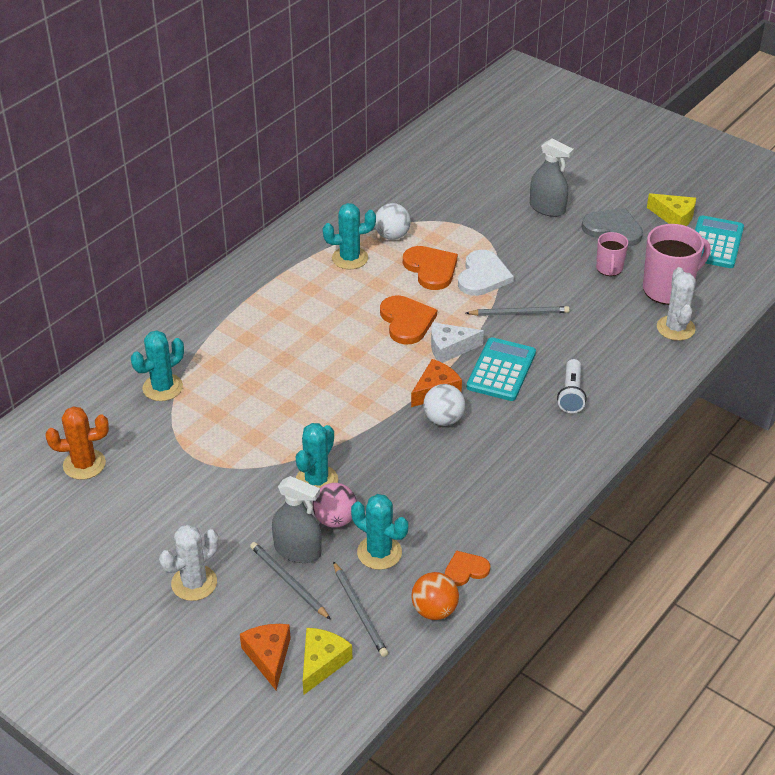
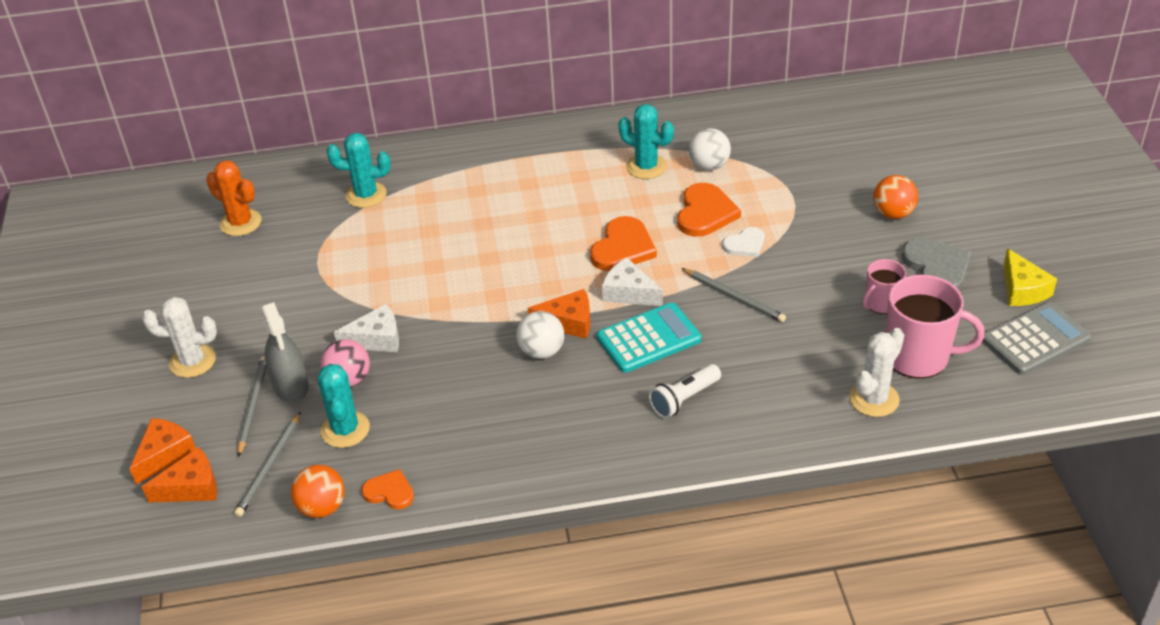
camera: 45 degrees right, 0 degrees up
(316, 481) = (377, 339): turquoise cactus -> white cheese
(322, 663) = (191, 487): yellow cheese -> orange cheese
(483, 276) = (745, 244): white heart -> white heart, size x0.60
(547, 208) = (893, 213): grey spray bottle -> orange ball
(715, 243) = (1035, 339): turquoise calculator -> grey calculator

